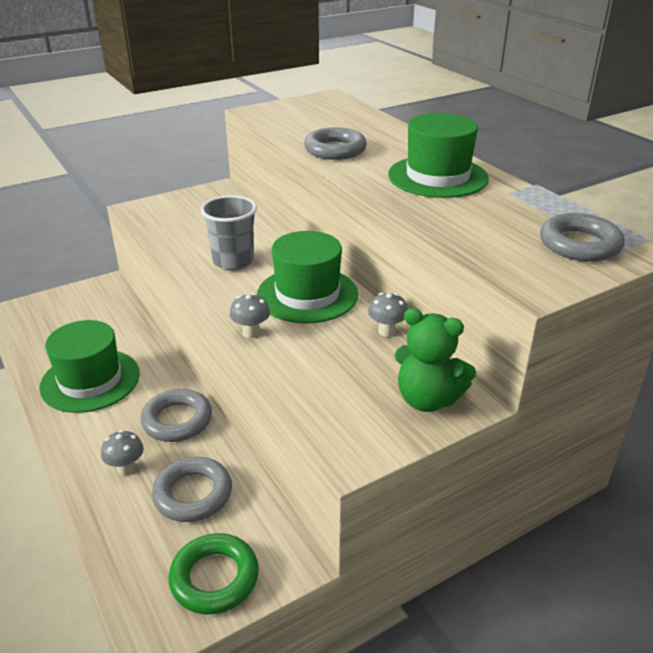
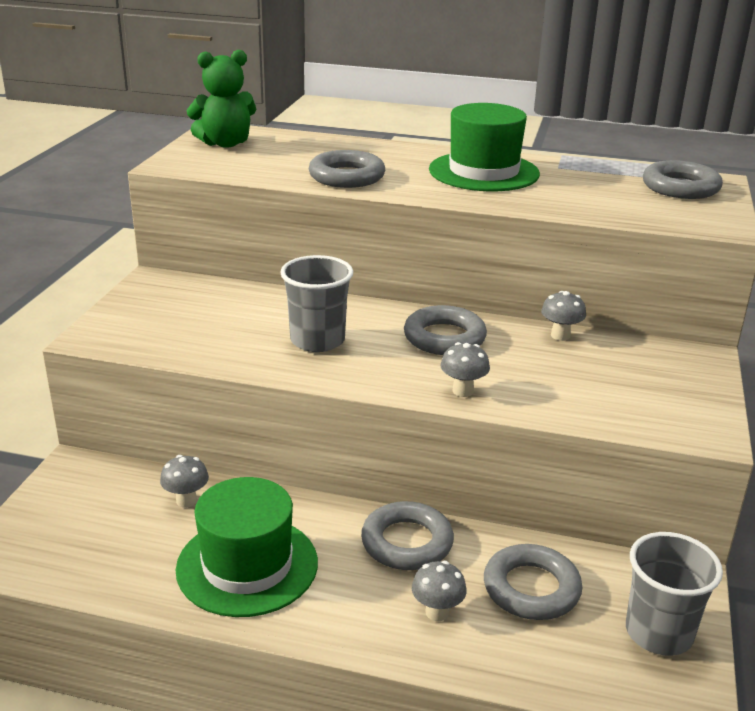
camera: 45 degrees left, 5 degrees down
(120, 330) = (186, 500): none -> grey mushroom
(214, 578) = (658, 633): green ring -> grey cup
(307, 294) = (444, 338): green hat -> grey ring
(427, 399) = (678, 368): green teddy bear -> green teddy bear (225, 143)

